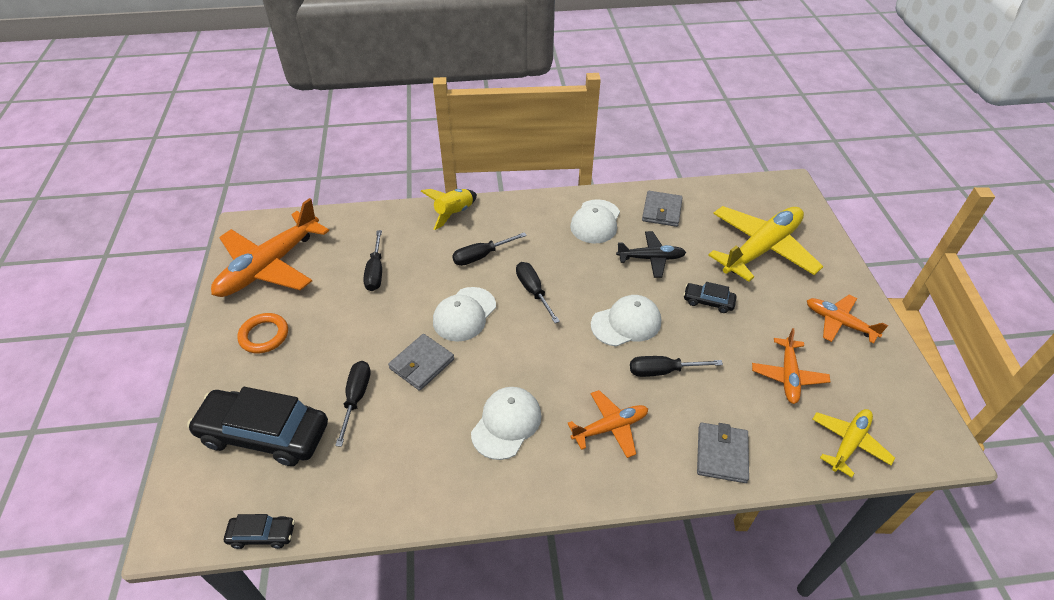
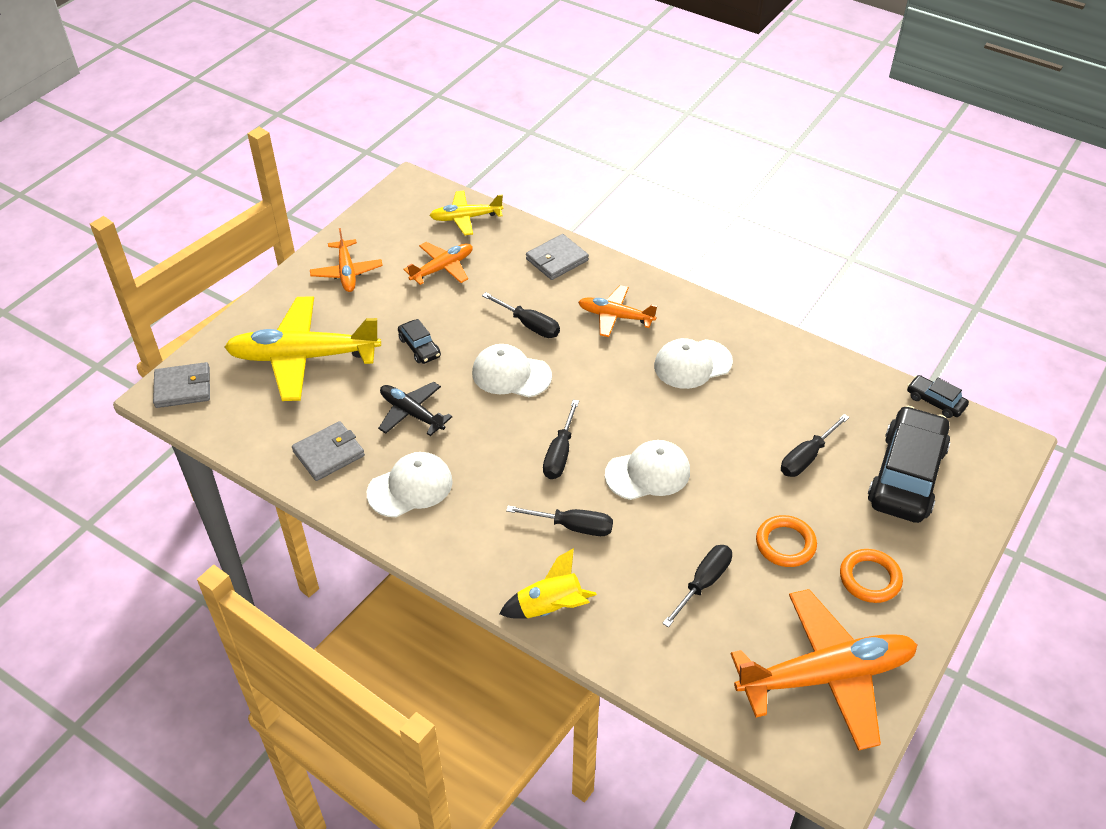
camera: 140 degrees left, 0 degrees up
(264, 434) = (906, 475): black car -> black car turned 120 degrees counterclockwise
(336, 324) = (785, 544): none -> orange ring
(422, 364) = (726, 451): grey wallet -> grey wallet (183, 388)

